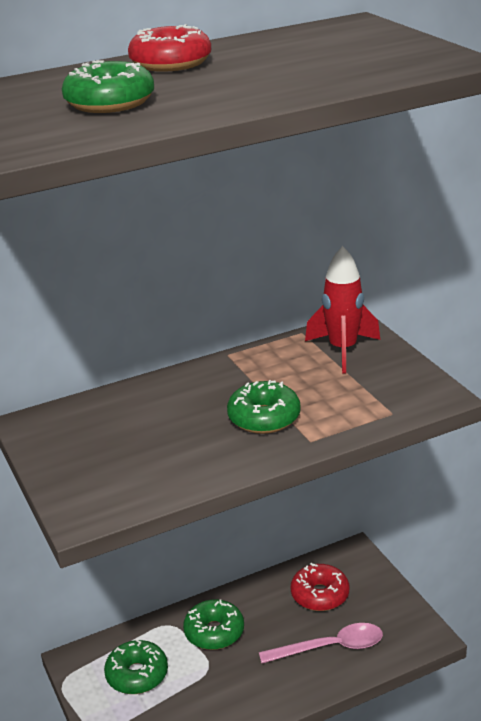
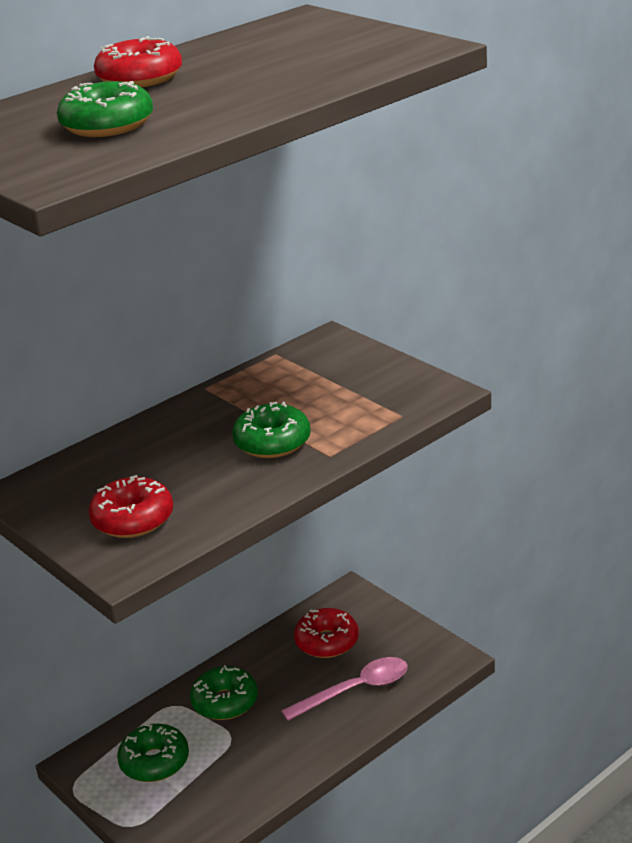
camera: 15 degrees left, 0 degrees up
(112, 470) = (133, 519): none -> red donut
(343, 350) = (327, 364): red rocket -> none

